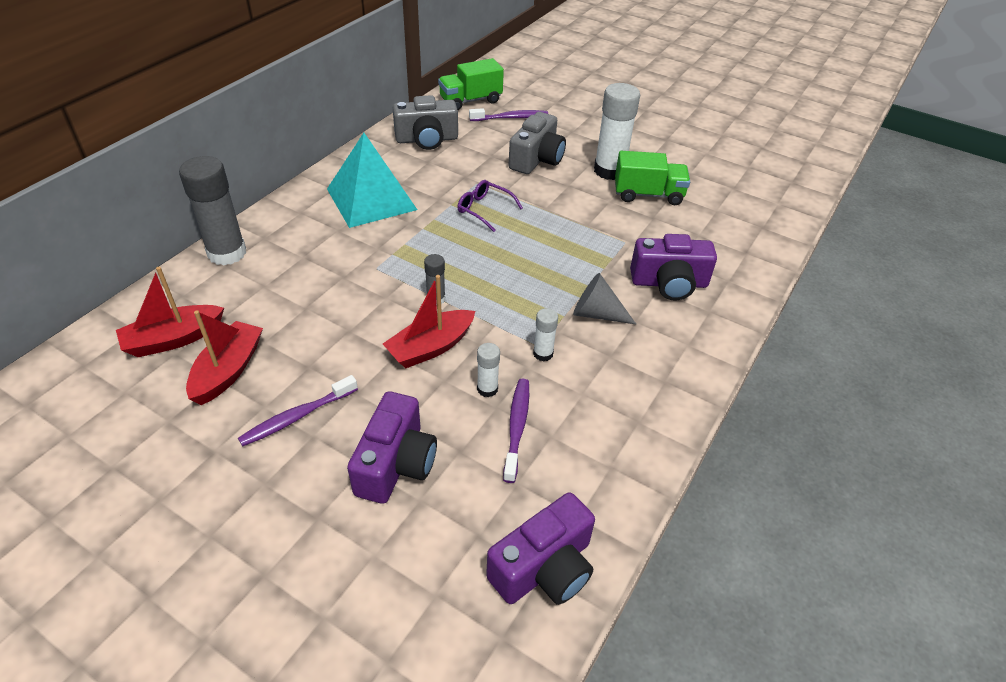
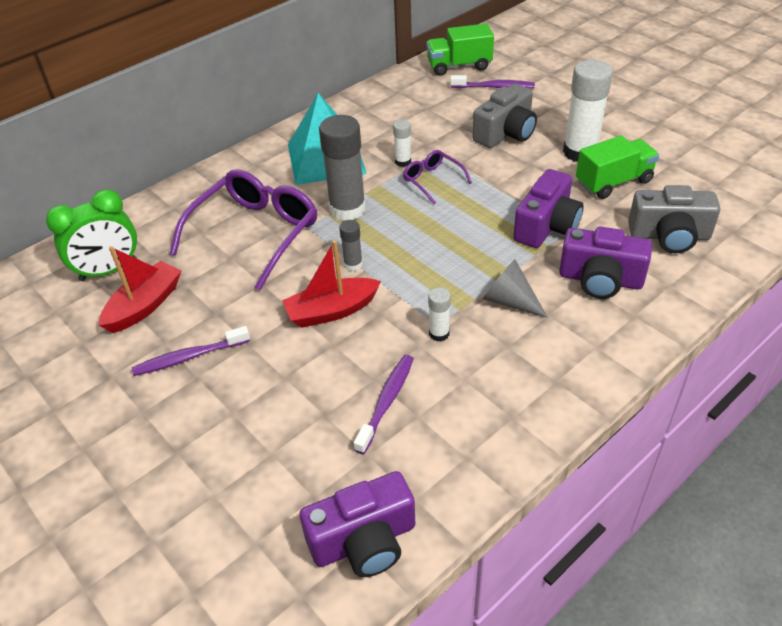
camera: 20 degrees right, 0 degrees up
(173, 339) = (108, 270): red boat -> green clock
(227, 253) = (178, 197): grey glue stick -> grey glue stick (347, 209)
(324, 281) = (255, 234): none -> purple glasses
(396, 463) = (261, 416): purple camera -> purple camera (547, 226)
(427, 139) = (400, 103): grey camera -> grey camera (669, 236)
(487, 389) = (371, 359): white glue stick -> white glue stick (403, 162)
(648, 194) = (613, 182): green truck -> green truck turned 45 degrees counterclockwise

